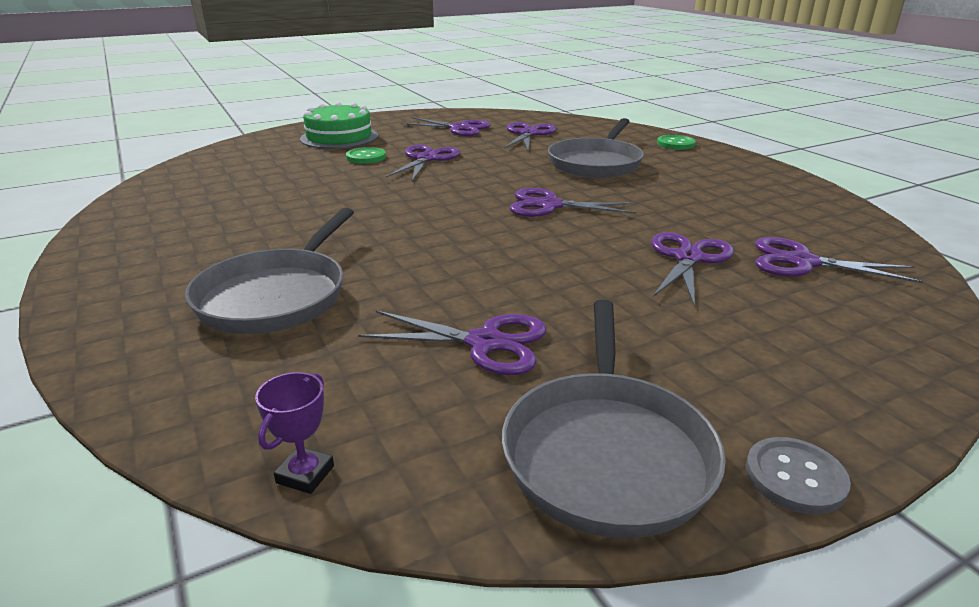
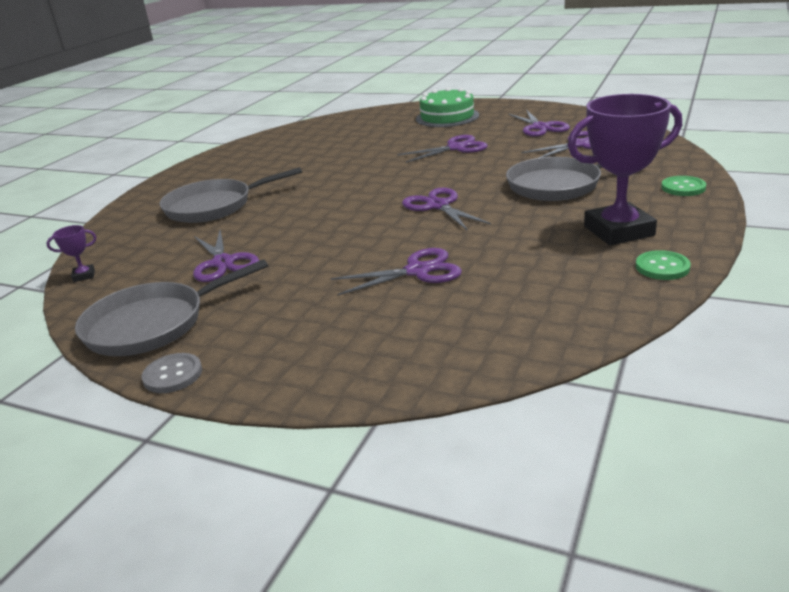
camera: 55 degrees right, 0 degrees up
(366, 157) = (426, 137): green button -> green button (662, 267)
(721, 180) = (618, 231): none -> purple trophy
(802, 262) = (478, 308): purple scissors -> none

